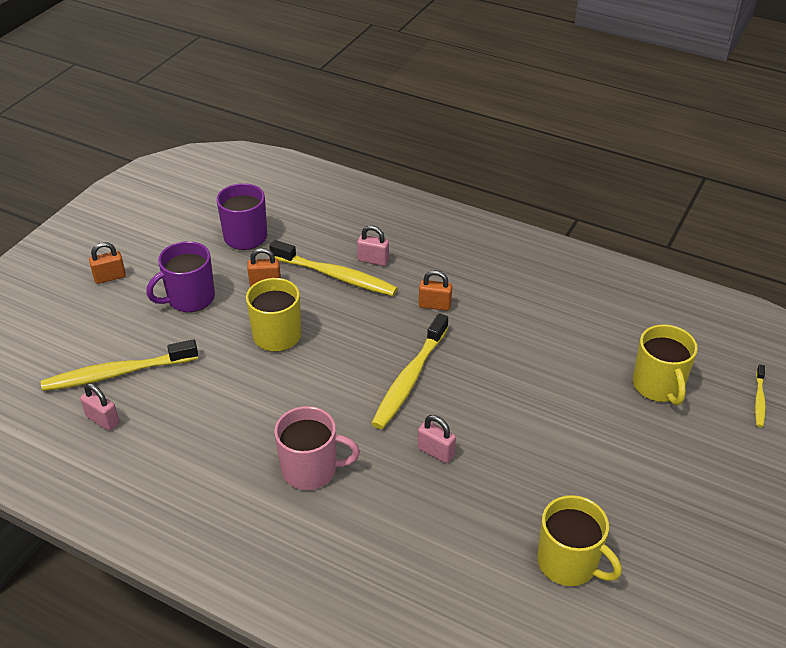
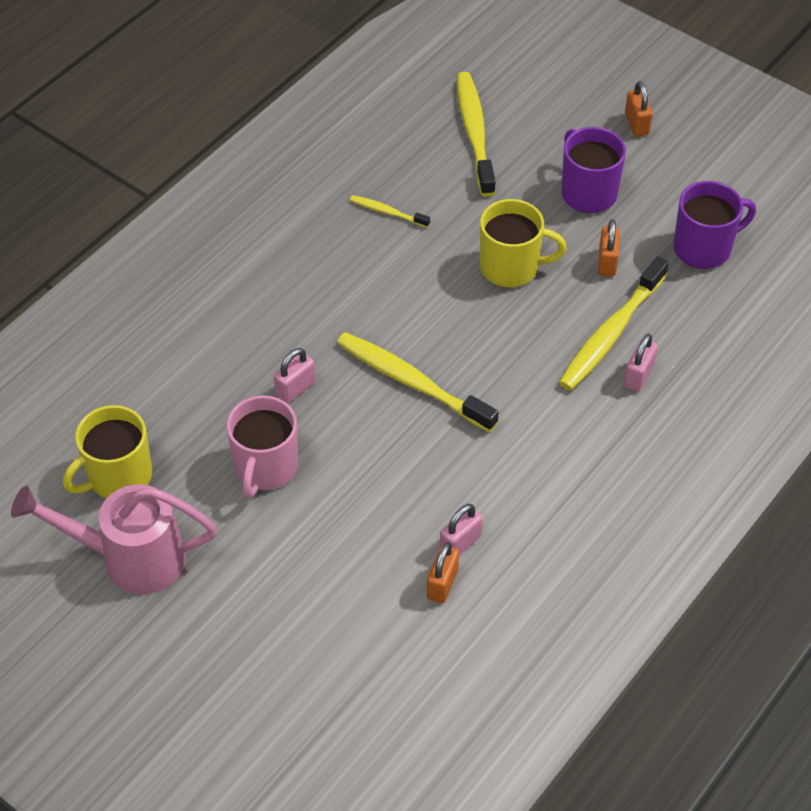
camera: 100 degrees right, 10 degrees up
(103, 420) = (409, 123): pink padlock -> pink padlock (460, 543)
(311, 469) = (300, 280): pink mug -> pink mug (265, 467)
(434, 305) = (538, 428): orange padlock -> orange padlock (442, 584)
(646, 533) = (131, 558): none -> pink watering can
(658, 386) = (341, 643): yellow mug -> none
(759, 400) = (289, 757): yellow toothbrush -> yellow toothbrush (387, 212)

